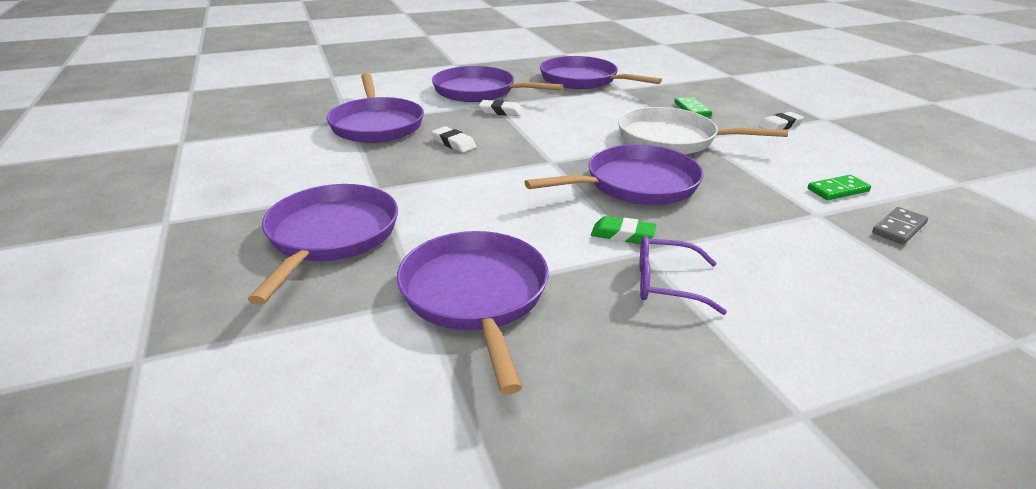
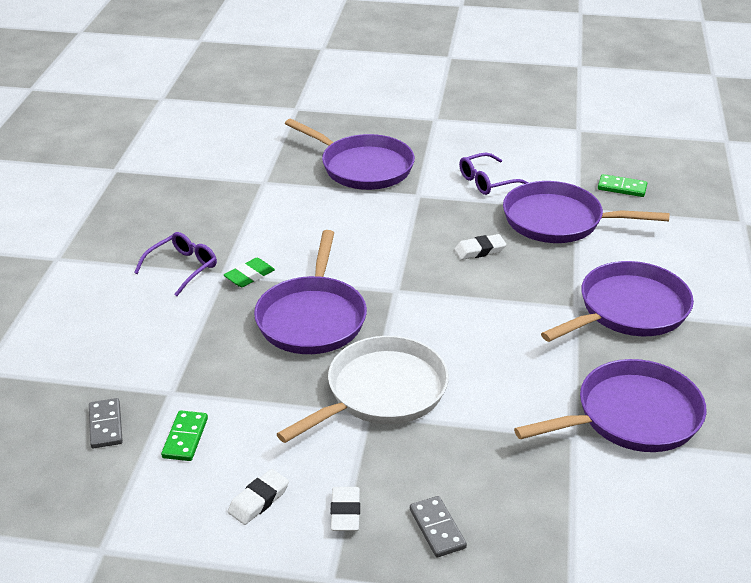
camera: 120 degrees right, 5 degrees up
(323, 162) = (487, 181): none -> purple glasses
(475, 295) = (248, 199): purple pan -> none
(501, 111) = (547, 304): white eraser -> white eraser (259, 500)
(692, 109) = (454, 462): green domino -> green domino (622, 188)
(743, 104) = (437, 528): none -> grey domino

